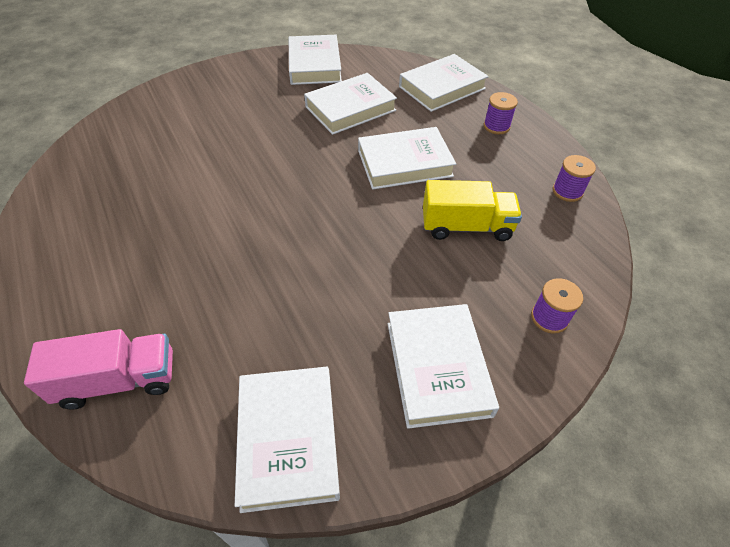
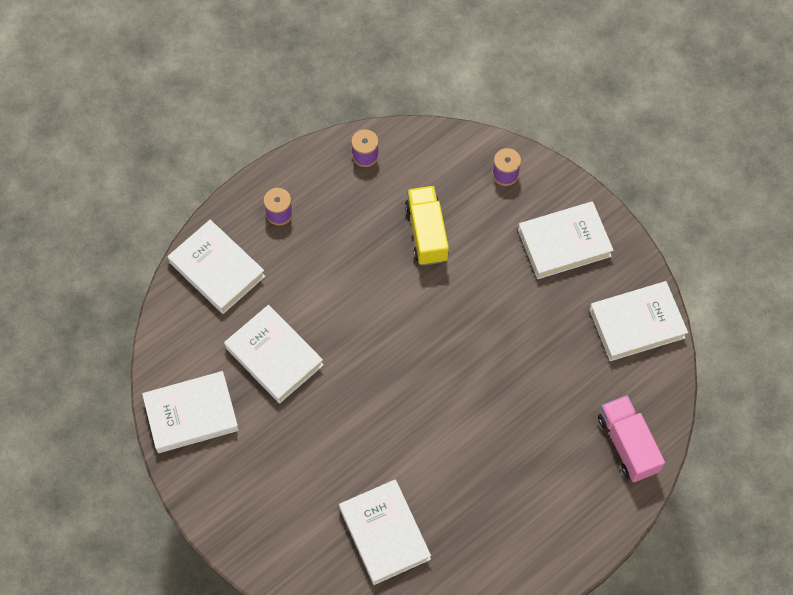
camera: 100 degrees left, 15 degrees up
(404, 163) = (354, 291): white book -> white book (384, 533)

